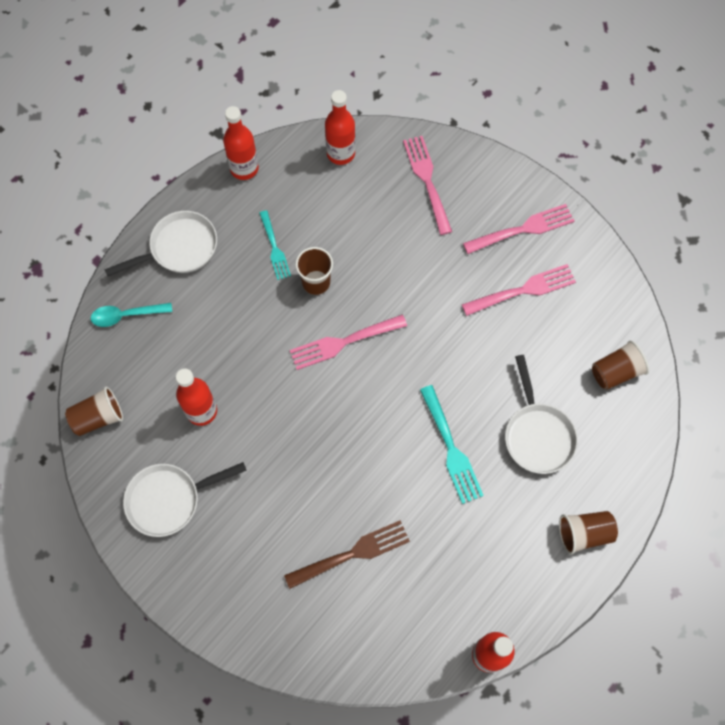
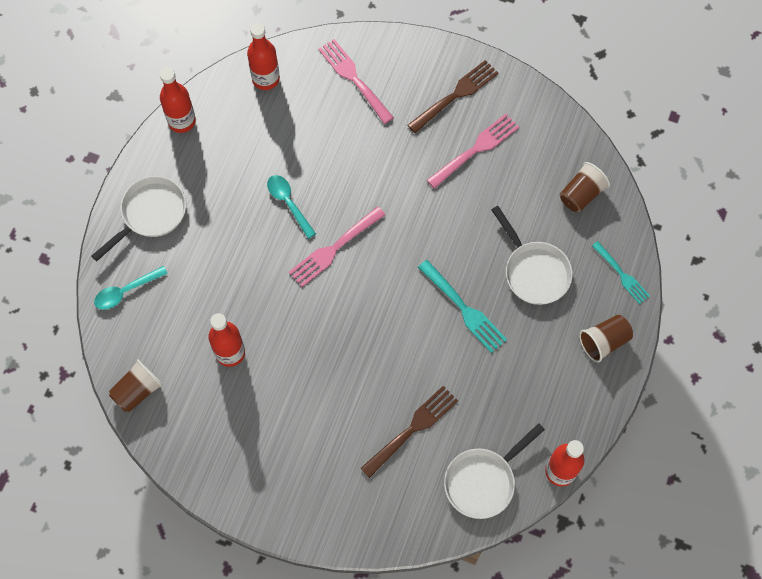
camera: 20 degrees left, 0 degrees up
(169, 500) = (231, 440): white pan -> white pan (483, 481)
(274, 248) = (238, 185): turquoise fork -> turquoise fork (621, 274)
(316, 282) = (288, 203): brown cup -> turquoise spoon
(523, 229) = (456, 95): pink fork -> brown fork

